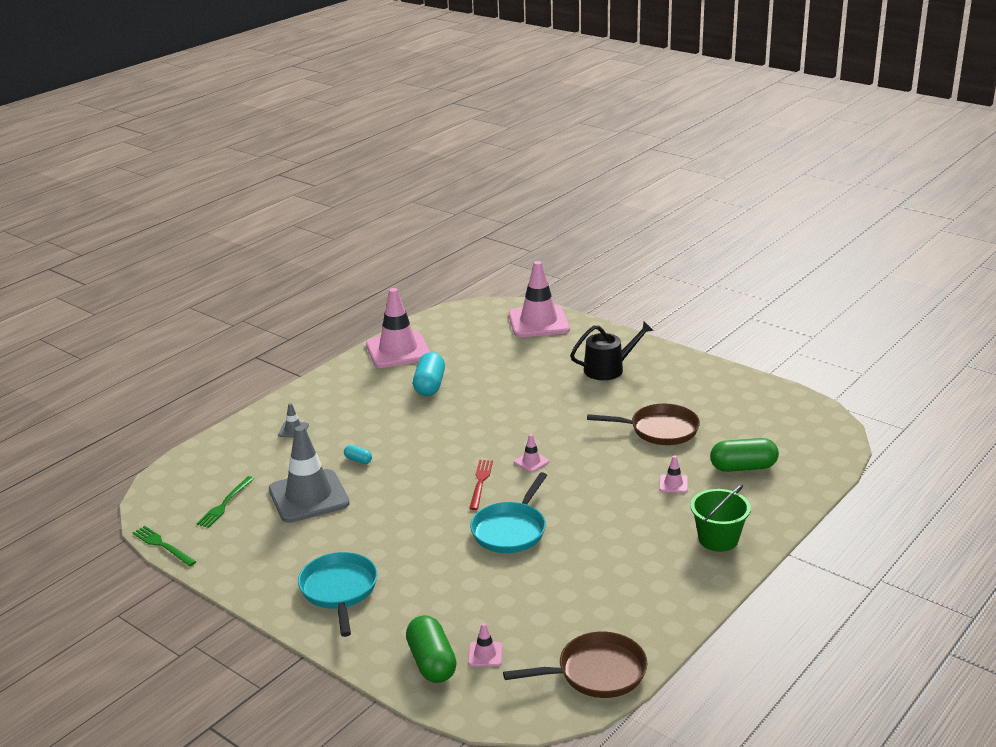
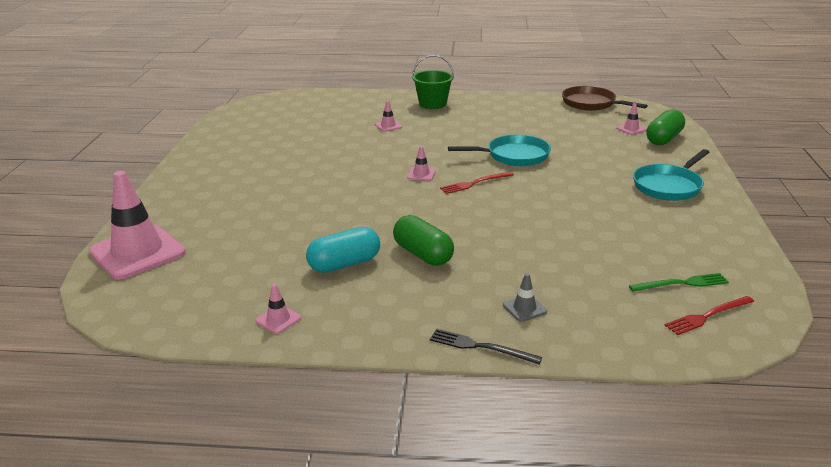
camera: 125 degrees left, 0 degrees up
(162, 545) = (778, 284): green fork -> none
(187, 493) = (707, 316): none -> red fork
(284, 401) = (480, 347): none -> black fork
(309, 496) = (603, 246): grey traffic cone -> none
(358, 460) = (520, 246): turquoise capsule -> none
(398, 350) = (278, 319): pink traffic cone -> pink traffic cone, size x0.41
(608, 369) = (229, 188): black watering can -> none
(659, 430) = (319, 145): brown pan -> none
(743, 467) = (341, 113): green capsule -> green capsule (423, 254)

